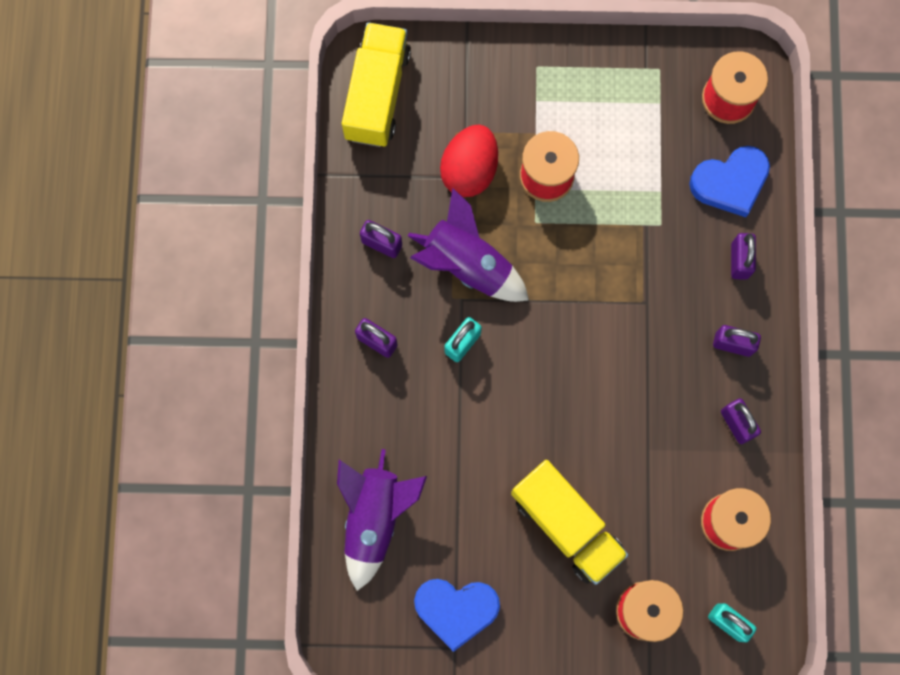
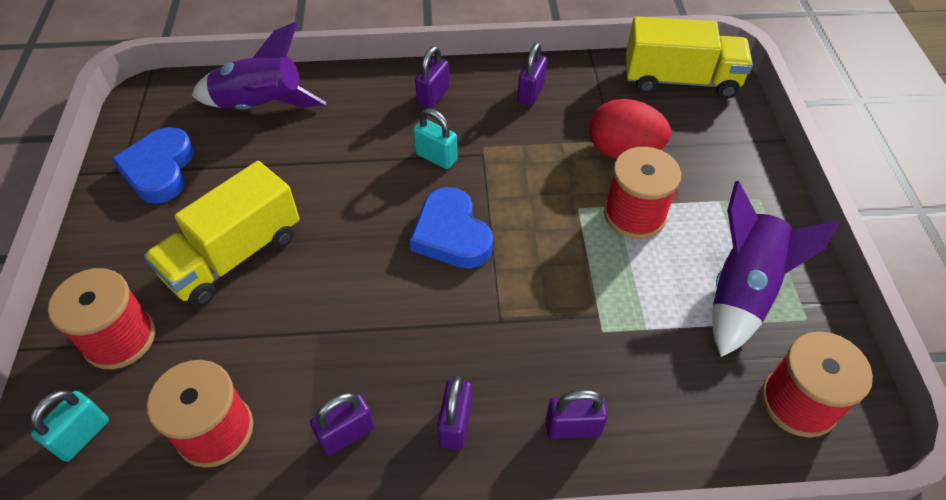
camera: 85 degrees right, 25 degrees down
(467, 264) = (520, 156): purple rocket -> purple rocket (743, 291)
(730, 183) = (679, 410): blue heart -> blue heart (451, 234)

